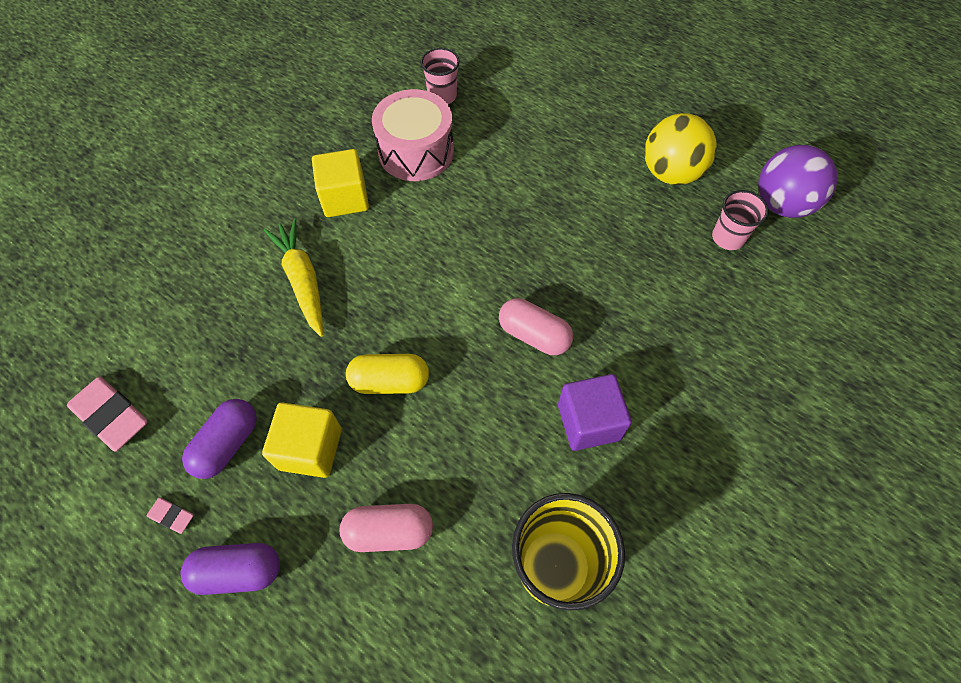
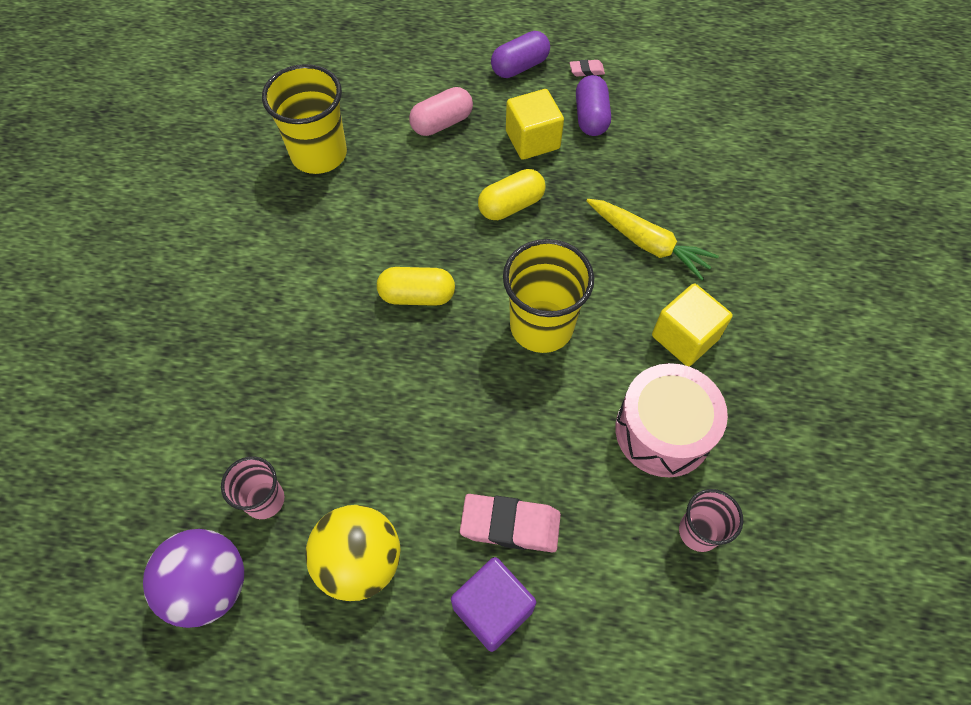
camera: 150 degrees right, 0 degrees up
(111, 415) = (685, 96): pink eraser -> pink eraser (510, 525)
(446, 258) = (541, 326): none -> yellow cup
(534, 335) = (417, 296): pink capsule -> yellow capsule
(588, 422) = (336, 250): purple cube -> purple cube (493, 609)

